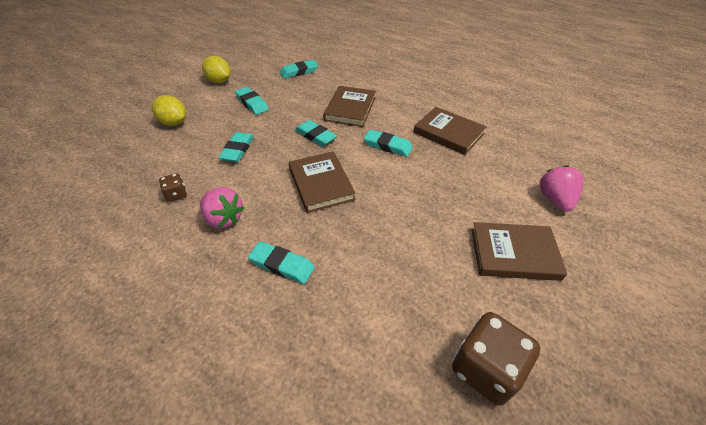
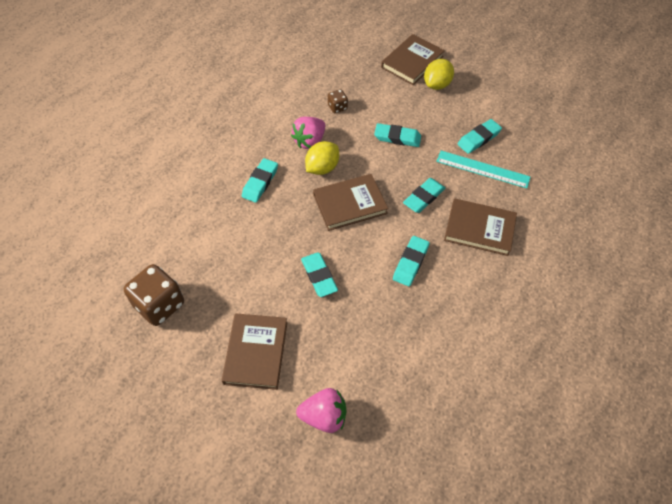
camera: 90 degrees right, 10 degrees up
(219, 81) = (520, 105): yellow lemon -> yellow lemon (322, 168)
(287, 103) = (482, 169): none -> turquoise ruler
(299, 72) = (556, 175): turquoise eraser -> turquoise eraser (319, 276)
(448, 133) = (439, 329): brown book -> brown book (412, 62)

